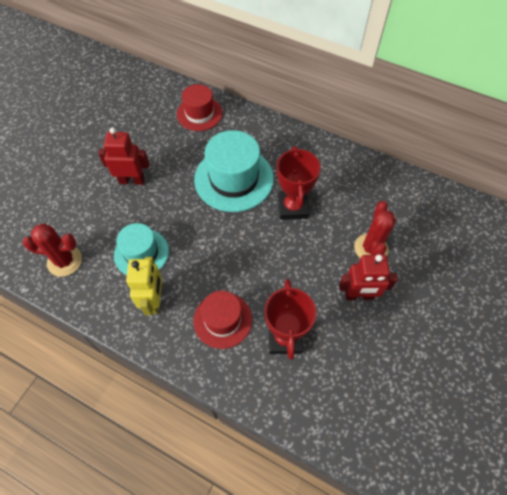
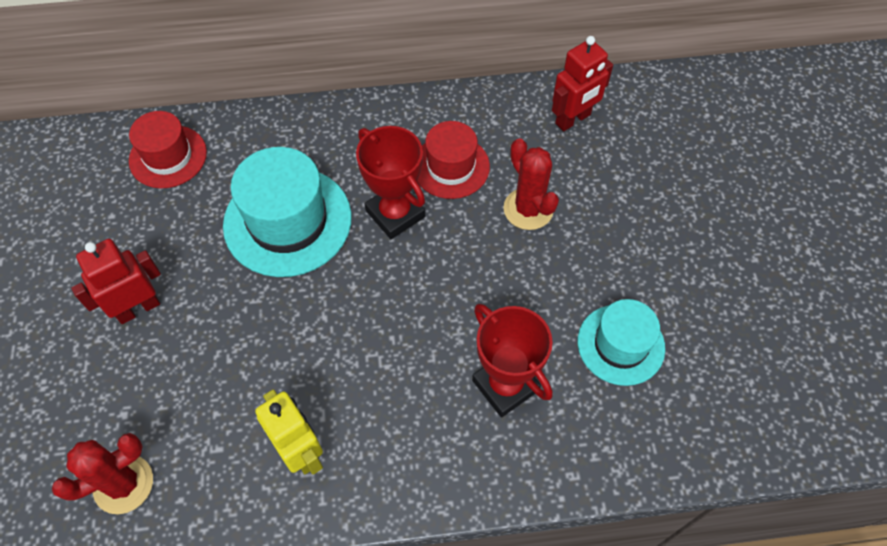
camera: 35 degrees left, 0 degrees up
(141, 253) = (232, 400): turquoise hat -> turquoise hat (620, 344)
(222, 320) = (411, 415): red hat -> red hat (451, 166)
(359, 295) = (555, 276): red robot -> red robot (573, 119)

